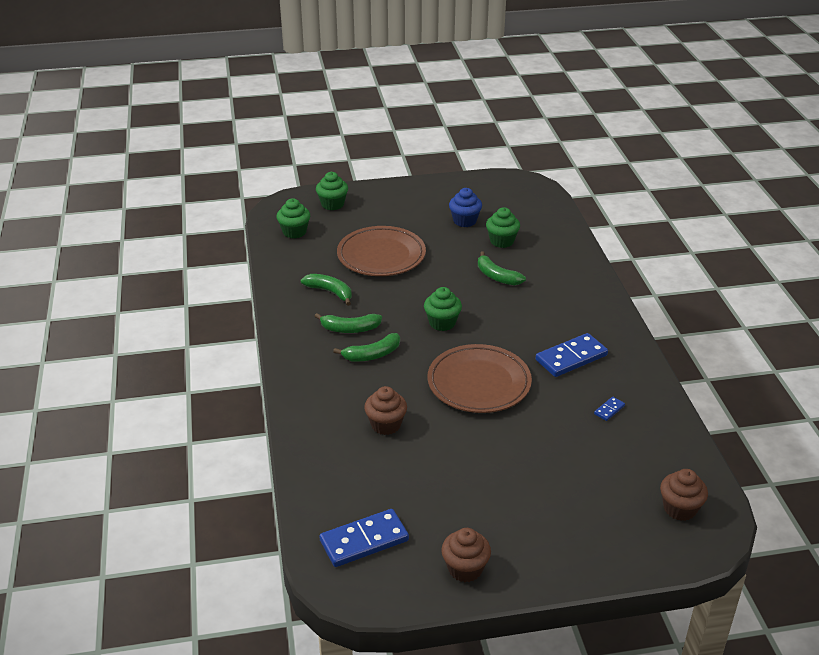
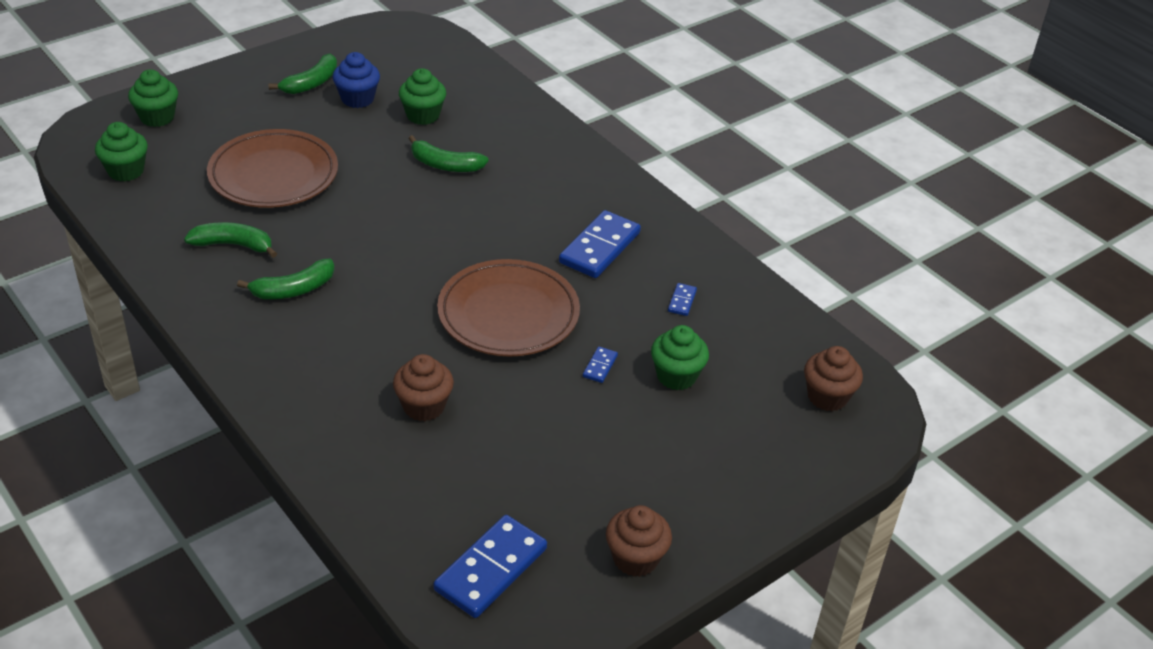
camera: 30 degrees left, 5 degrees up
(372, 355) = (347, 317): green banana -> green banana (311, 83)
(442, 323) = (413, 247): green cupcake -> green cupcake (676, 376)
(521, 436) = (600, 366): none -> blue domino

